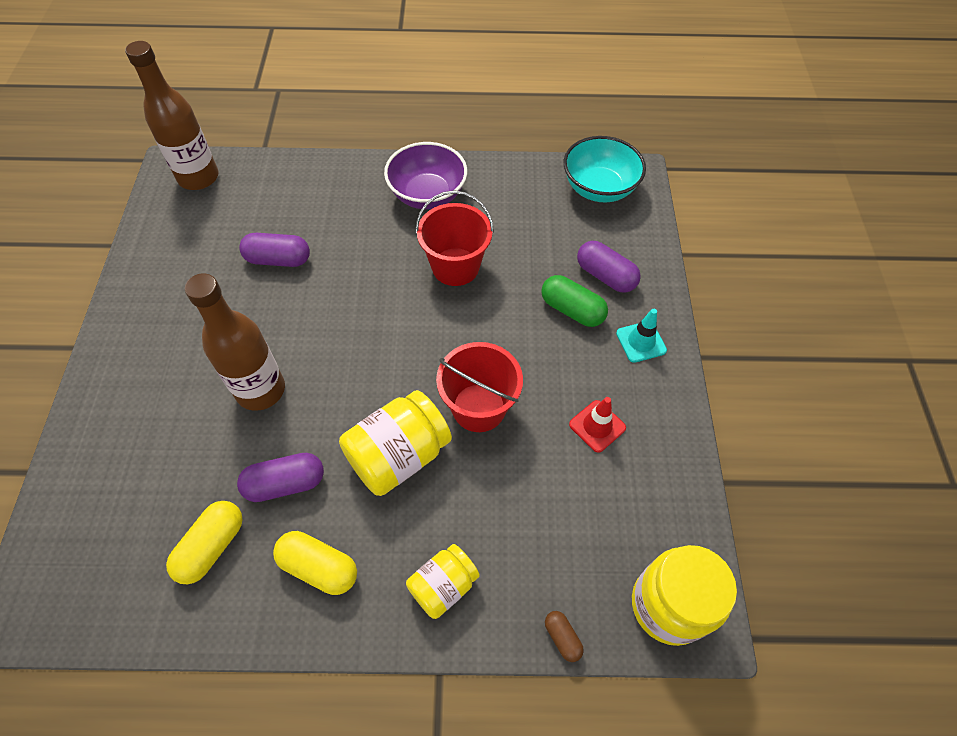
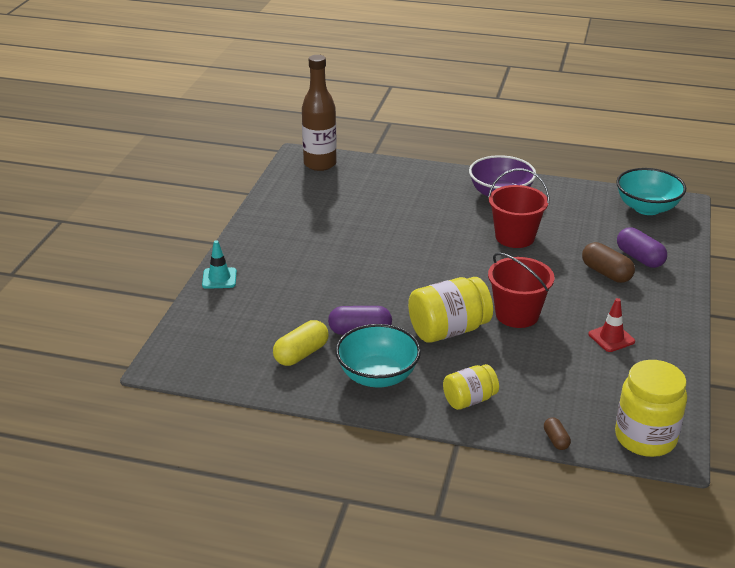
camera: 15 degrees right, 25 degrees down
(260, 390) = (349, 282): brown bottle -> none
(278, 259) = (374, 216): purple capsule -> none
(319, 567) = (377, 376): yellow capsule -> turquoise bowl
(572, 310) = (606, 273): green capsule -> brown capsule
(641, 342) = (660, 298): turquoise traffic cone -> turquoise traffic cone (219, 278)

